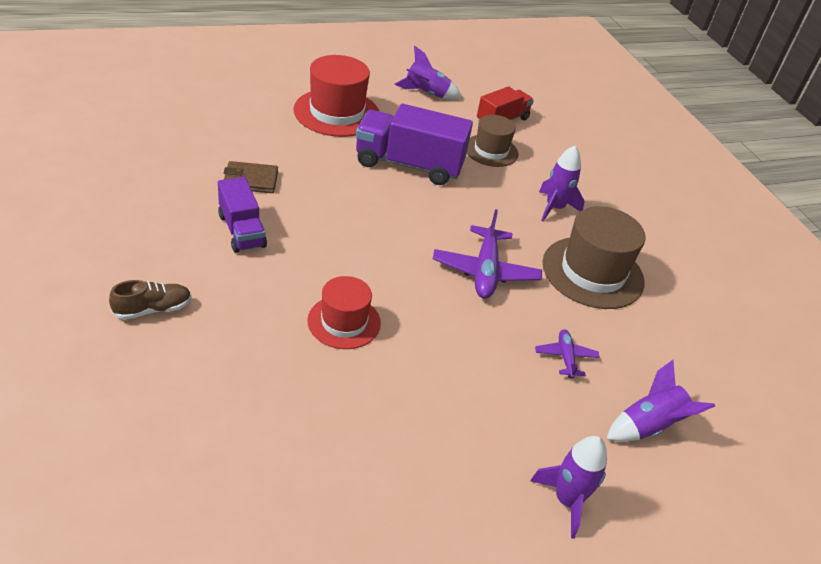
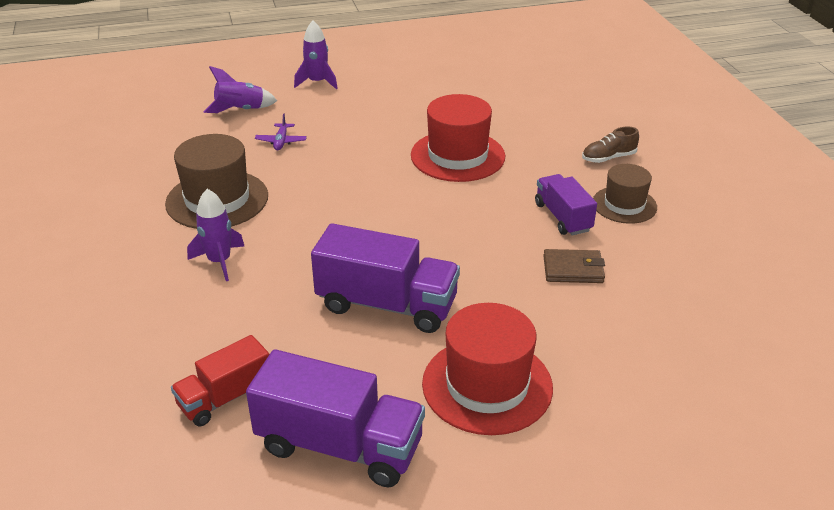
camera: 170 degrees left, 5 degrees down
(344, 322) = (457, 156): red hat -> red hat, size x1.60
(426, 94) = (339, 445): purple rocket -> purple truck
(485, 271) = (326, 195): purple plane -> none
(491, 150) = (267, 337): brown hat -> brown hat (624, 205)

